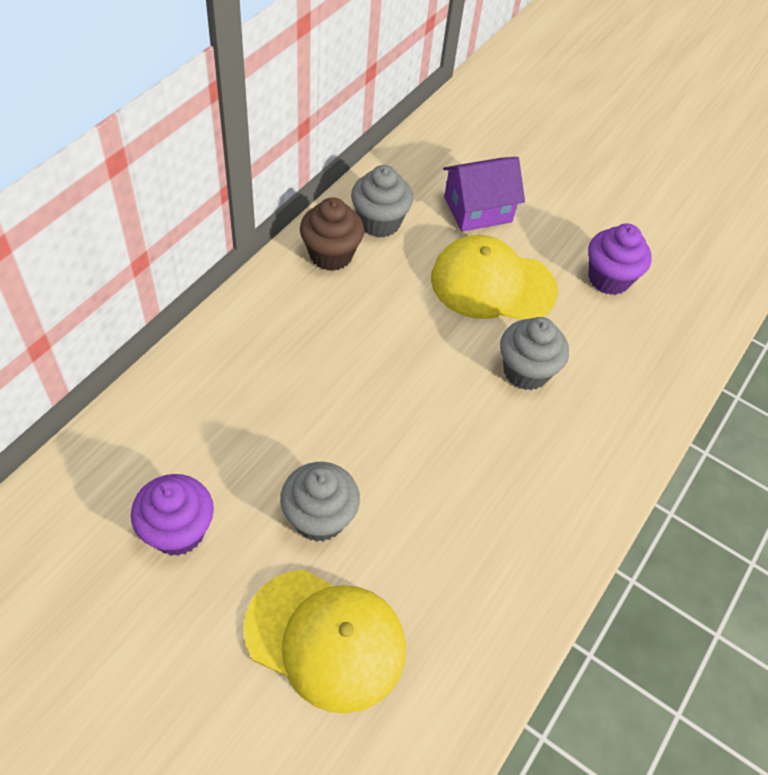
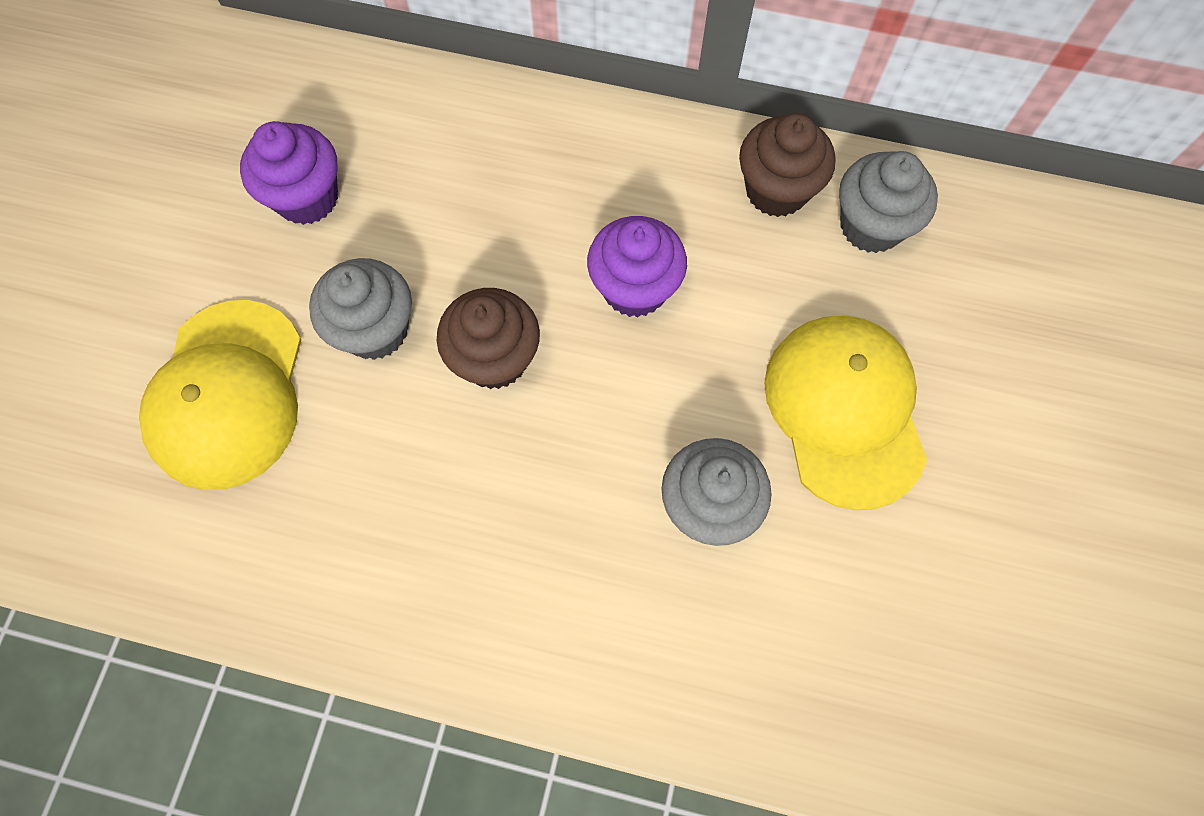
camera: 75 degrees right, 15 degrees up
(377, 450) = (495, 358): none -> brown cupcake
(477, 209) = (981, 344): purple house -> none
(608, 279) = (958, 581): purple cupcake -> purple cupcake (635, 288)

